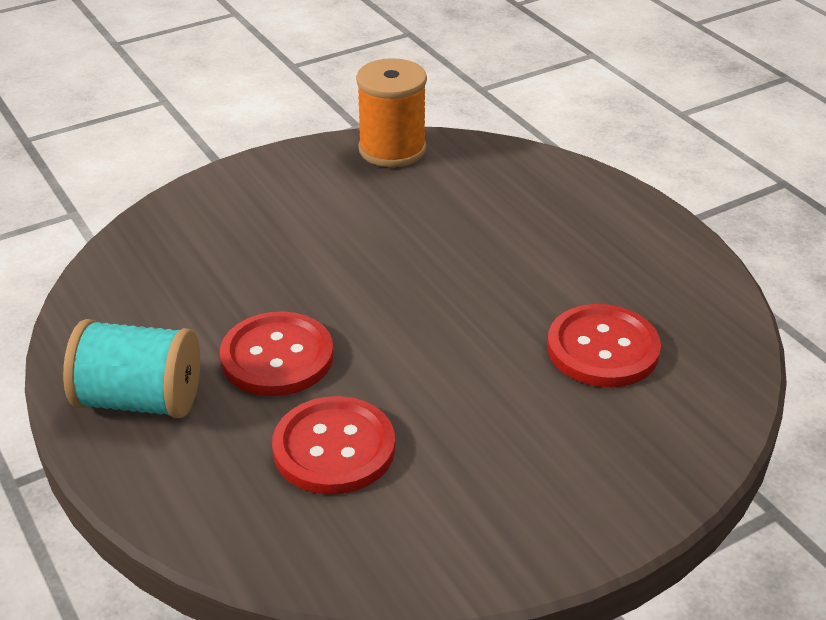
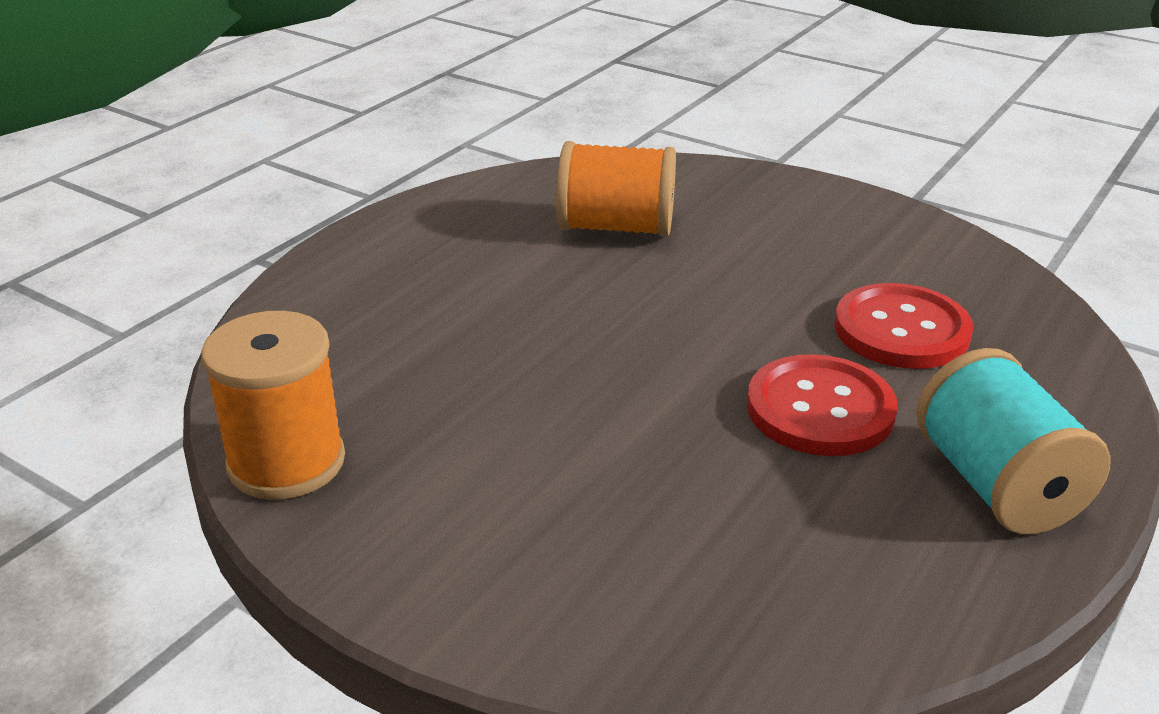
camera: 115 degrees left, 5 degrees down
(603, 349) = (616, 227): red button -> orange spool

